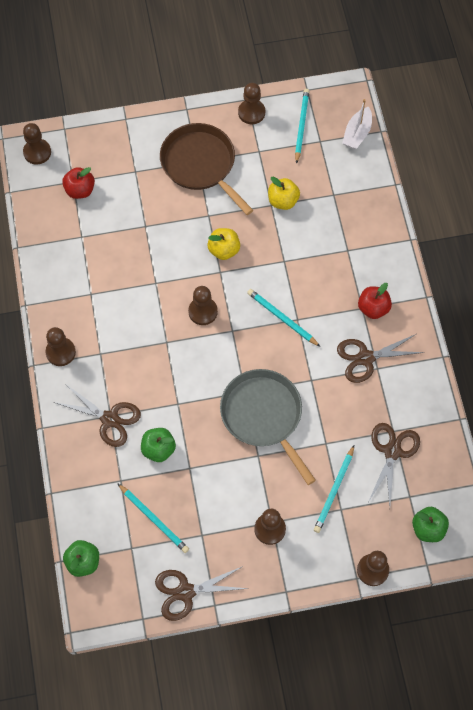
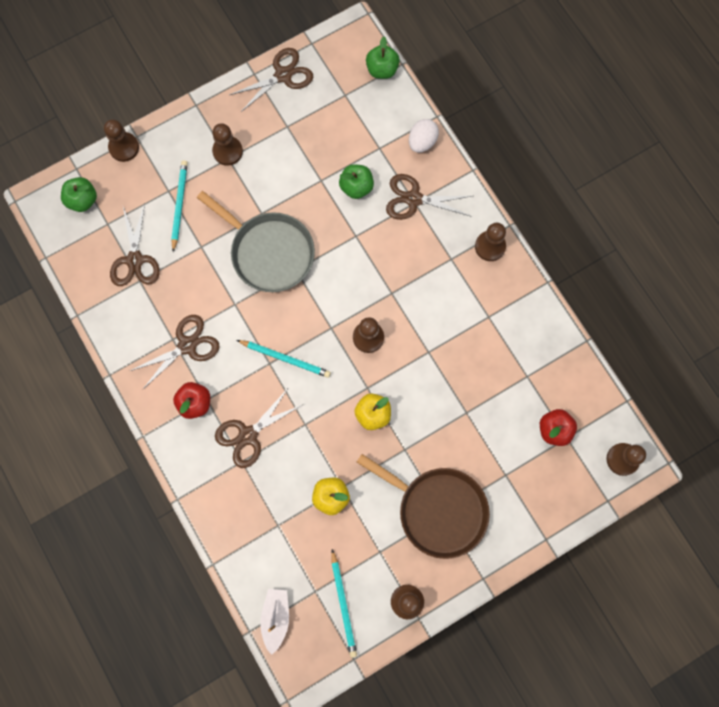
camera: 160 degrees right, 10 degrees up
(77, 472) = (422, 142): none -> white egg
(154, 519) = (335, 125): turquoise pencil -> none
(335, 268) = (248, 435): none -> brown scissors

